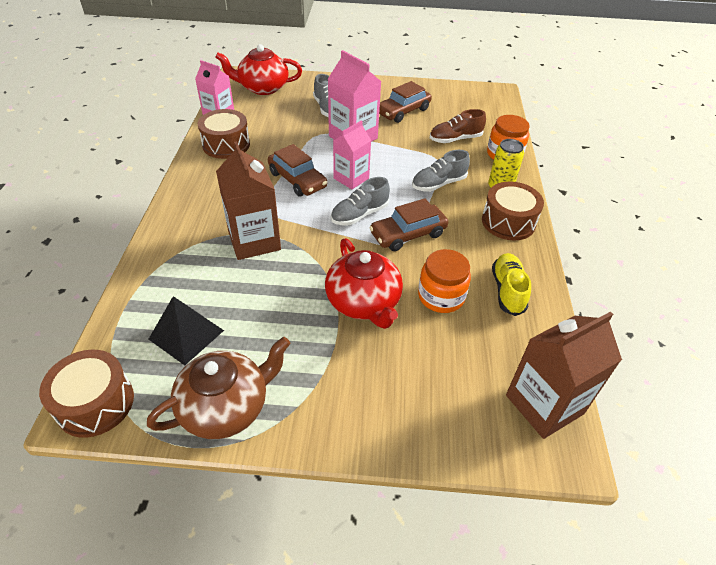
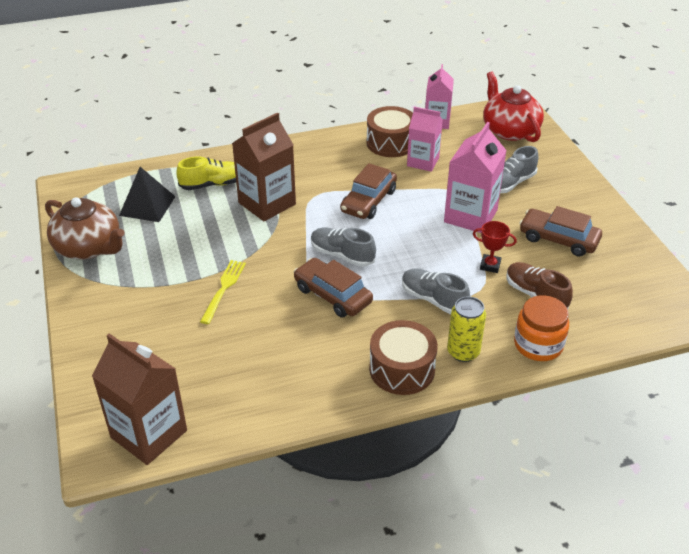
camera: 70 degrees right, 5 degrees down
(95, 403) = (74, 190): brown drum -> none
(351, 178) = (396, 234): pink carton -> pink carton (423, 162)
(363, 302) = (223, 288): red teapot -> yellow fork
(414, 147) = (490, 265): none -> red trophy
(441, 296) = (255, 337): orange jar -> none
(507, 290) = (287, 386): yellow shoe -> yellow shoe (212, 184)

